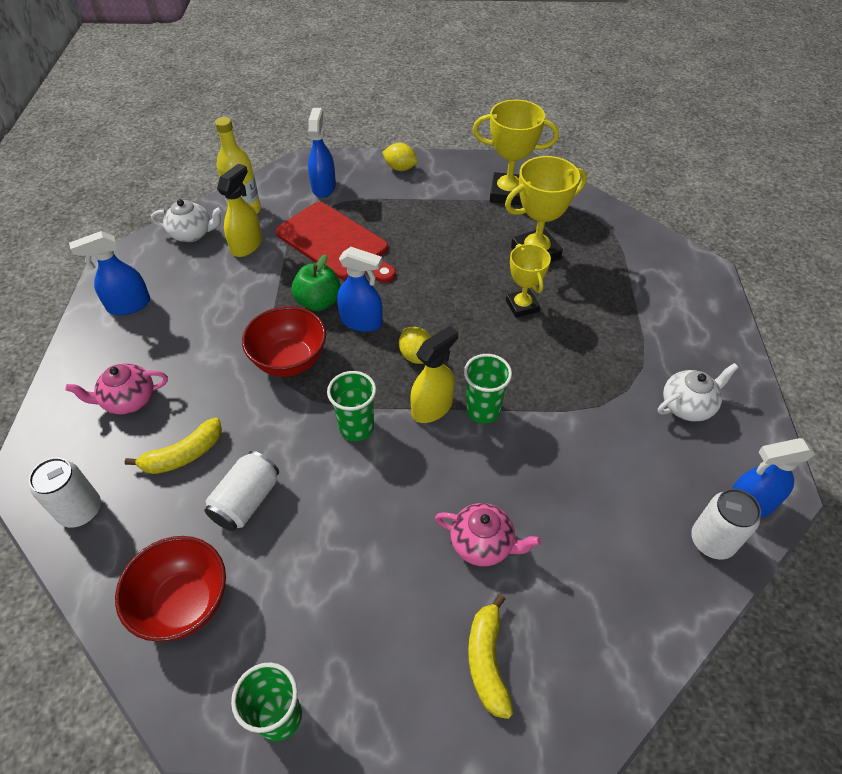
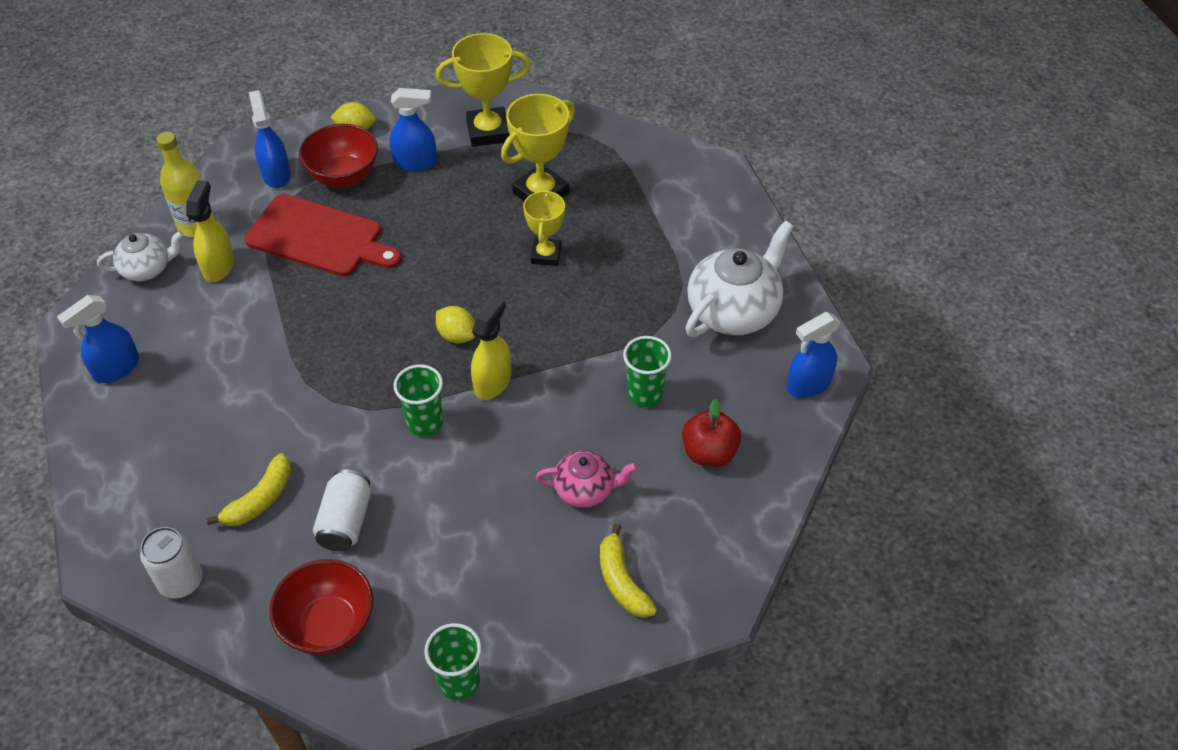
camera: 20 degrees left, 0 degrees up
(128, 400) = (172, 465): pink teapot -> none
(290, 361) = (327, 377): red bowl -> red bowl (344, 176)
(319, 302) = (330, 308): green apple -> none
(361, 321) = (385, 316): blue spray bottle -> blue spray bottle (415, 162)
(483, 410) = (543, 370): green cup -> green cup (645, 394)
(522, 306) = (546, 255): yellow trophy -> yellow trophy turned 45 degrees clockwise
(623, 545) = (709, 453): none -> red apple
(687, 406) = (734, 311): white teapot -> white teapot, size x1.73
(712, 541) = (784, 425): white can -> none

